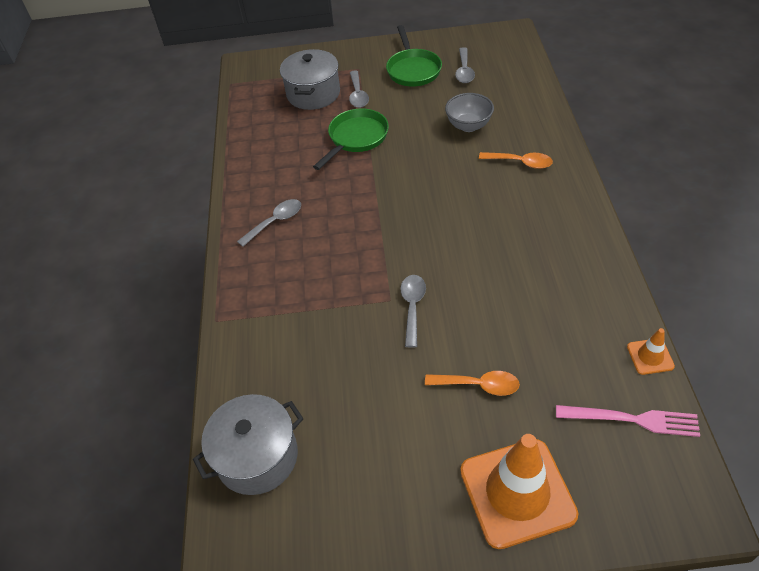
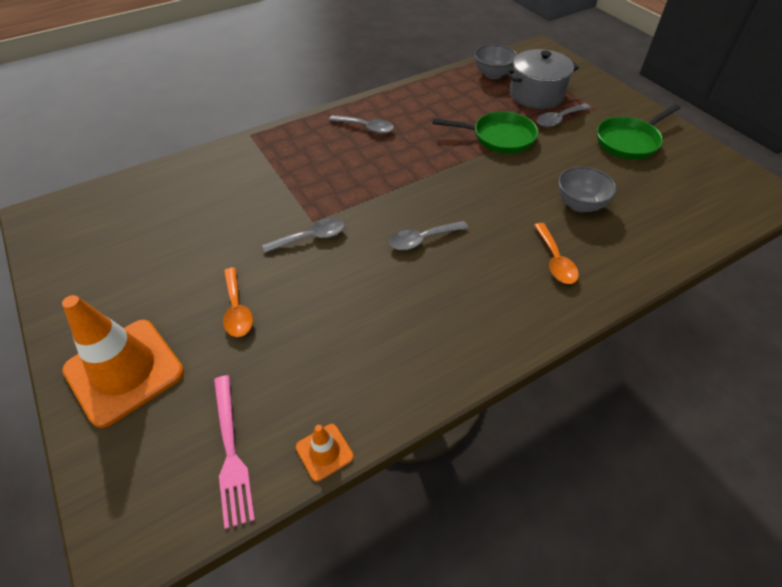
camera: 60 degrees right, 0 degrees up
(257, 456) = (132, 198): grey pot -> none
(260, 108) = (493, 74): none -> grey bowl
(464, 71) = (664, 176): grey spoon -> grey spoon (422, 239)

